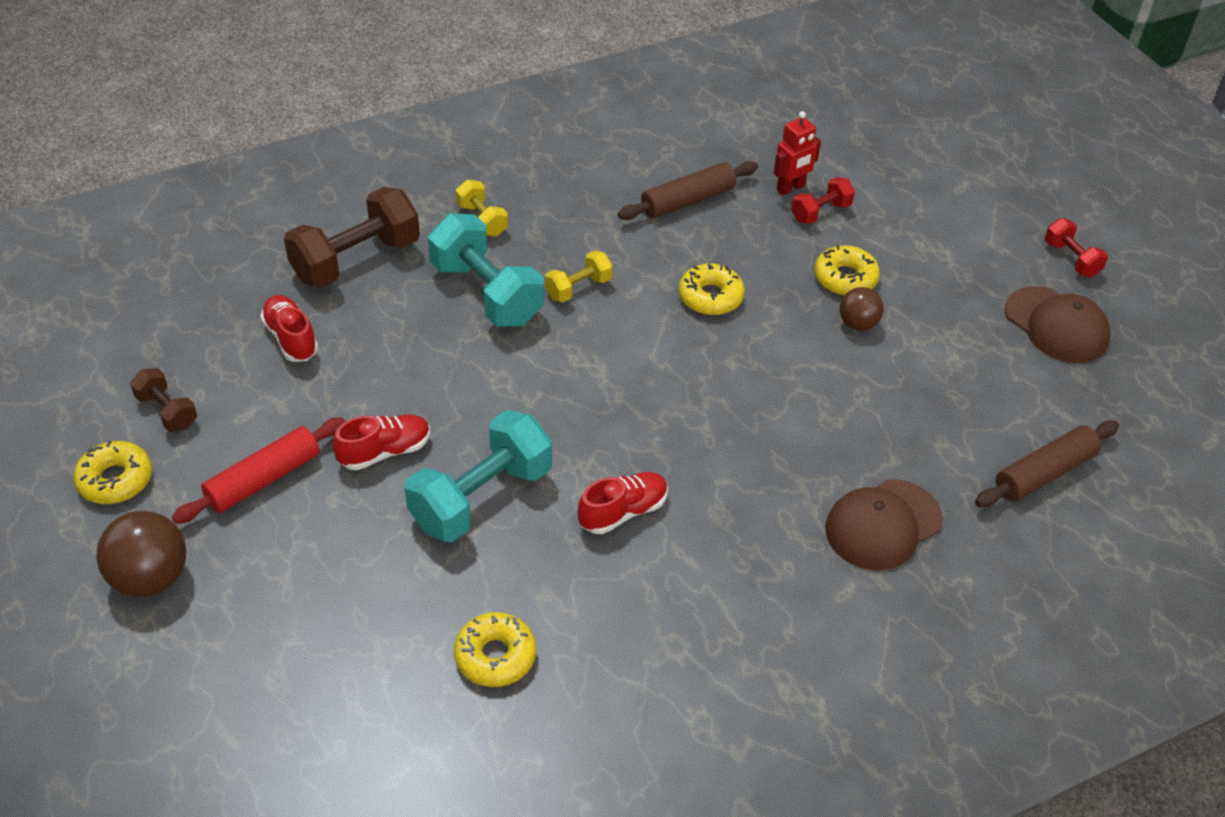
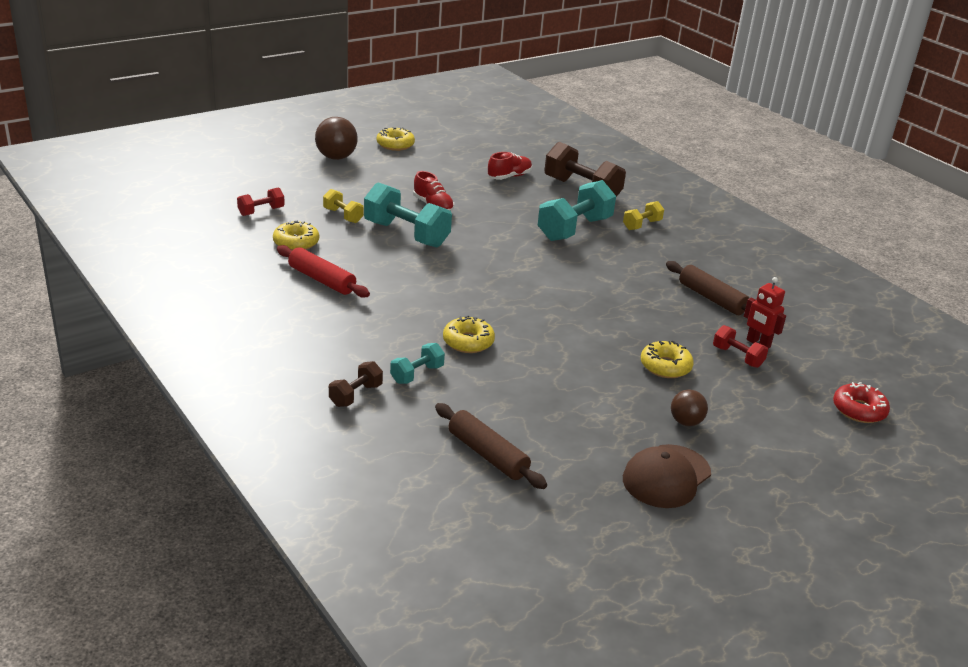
camera: 80 degrees right, 15 degrees down
(167, 411) = (444, 151): brown dumbbell -> brown dumbbell (355, 395)
(263, 479) = (404, 177): red rolling pin -> red rolling pin (322, 280)
(578, 288) = (595, 259): yellow dumbbell -> yellow dumbbell (343, 216)
(623, 512) = (406, 277): red shoe -> none
(710, 297) = (613, 308): yellow donut -> yellow donut (468, 342)
(858, 324) = (616, 370): brown ball -> brown ball (686, 422)
(883, 525) = (417, 374): brown cap -> turquoise dumbbell
(916, 149) = (859, 410): none -> red donut
(1071, 259) = (762, 494): red dumbbell -> red dumbbell (261, 211)

